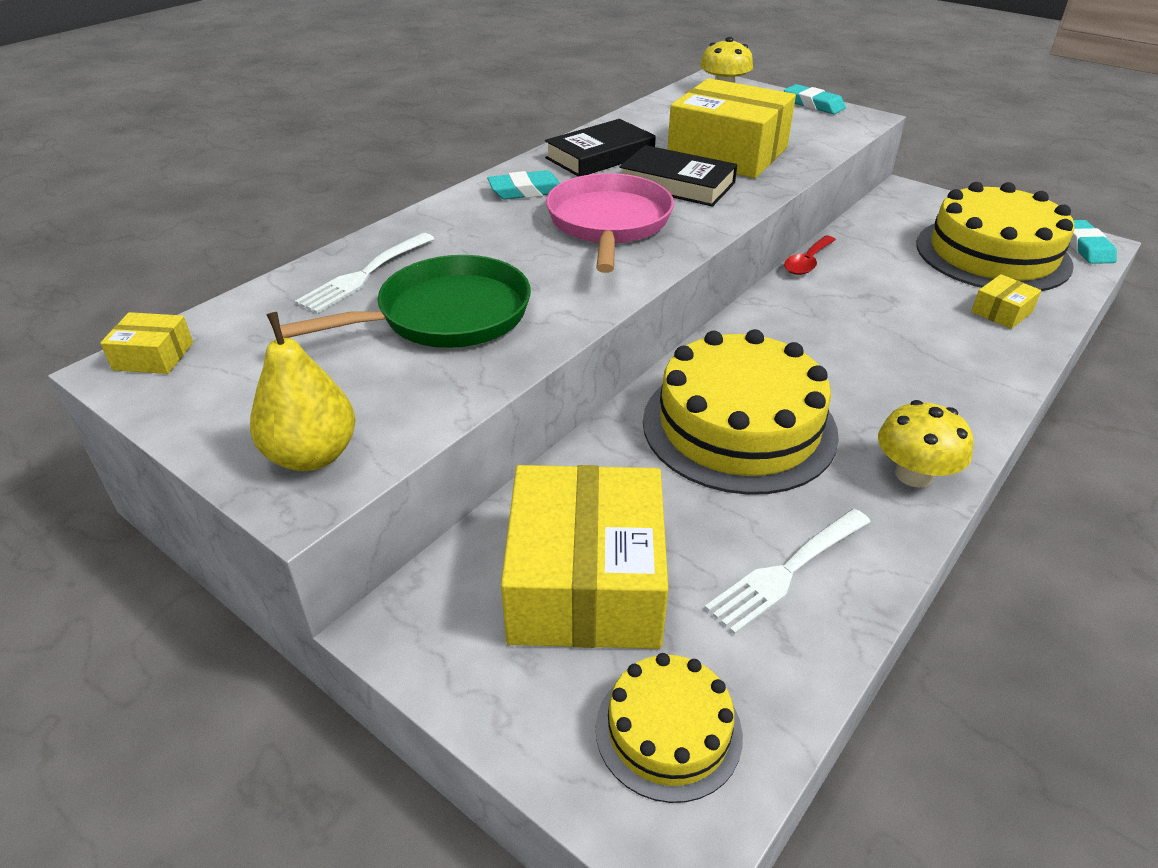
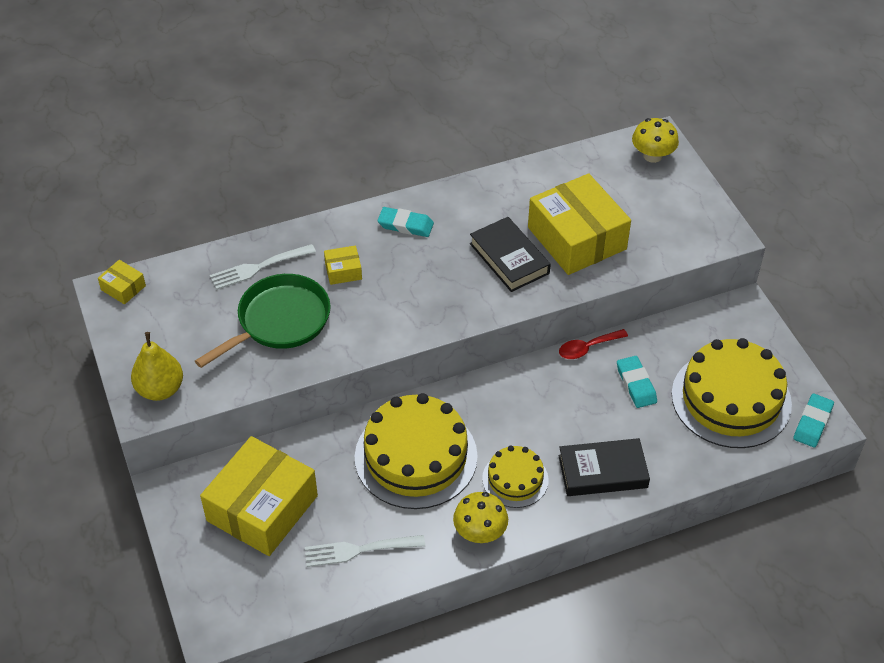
camera: 30 degrees right, 10 degrees up
(445, 315) = (279, 321): green pan -> green pan turned 45 degrees counterclockwise
(600, 156) = (485, 205): black book -> black book (602, 471)
(609, 223) = (430, 280): pink pan -> none
(668, 731) = (243, 592): yellow cake -> yellow cake (515, 479)
(813, 104) = (705, 203): turquoise eraser -> turquoise eraser (636, 384)
(1001, 312) = (672, 450): yellow box -> yellow box (343, 271)

